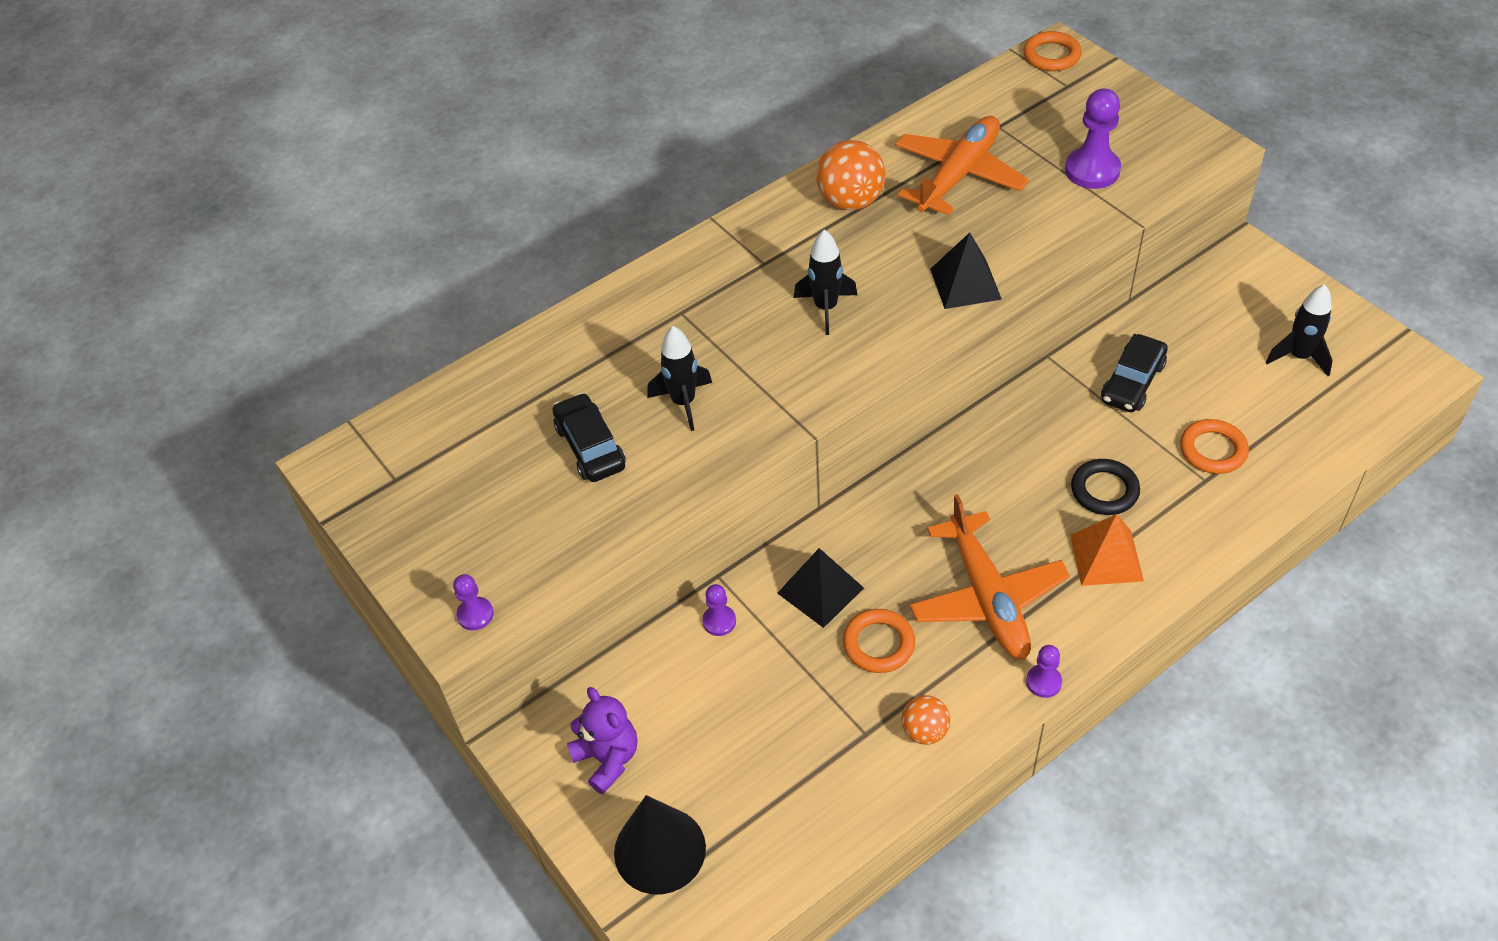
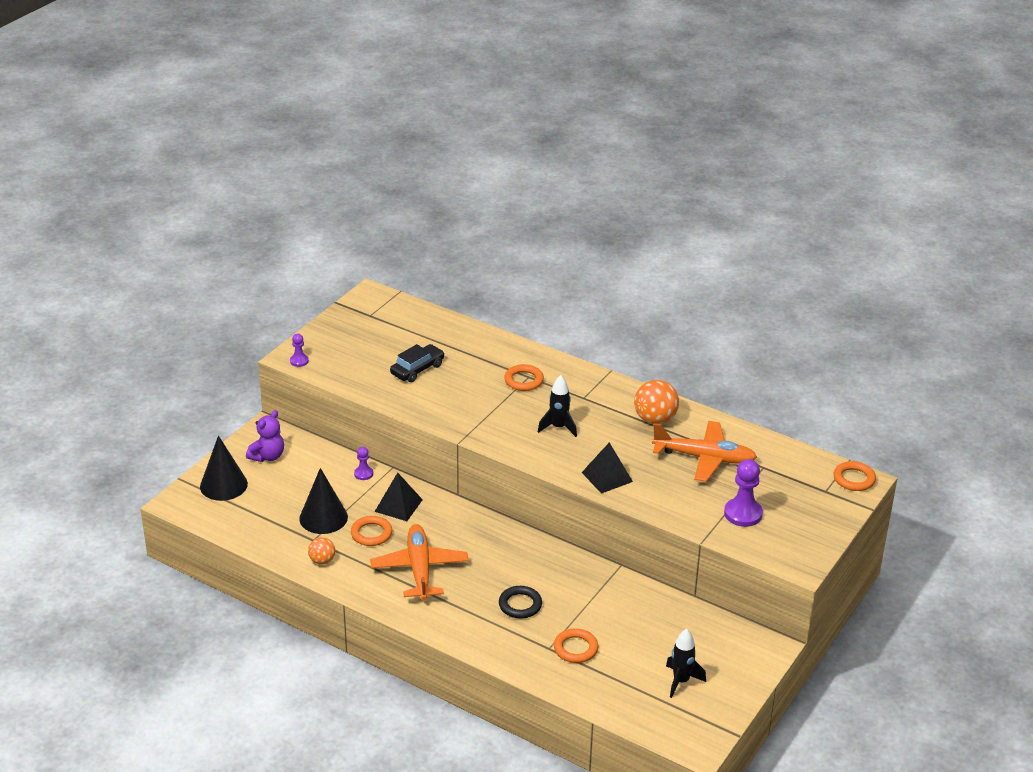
camera: 65 degrees right, 15 degrees down
(683, 402) = (462, 392): black rocket -> none
(688, 320) = (524, 380): none -> orange ring
(812, 705) = (323, 517): none -> black cone
(987, 597) = (419, 569): orange plane -> orange plane turned 120 degrees clockwise
(1043, 682) = (370, 600): purple pawn -> none
(1106, 557) = (468, 612): orange pyramid -> none
(1132, 382) = (617, 605): black car -> none

